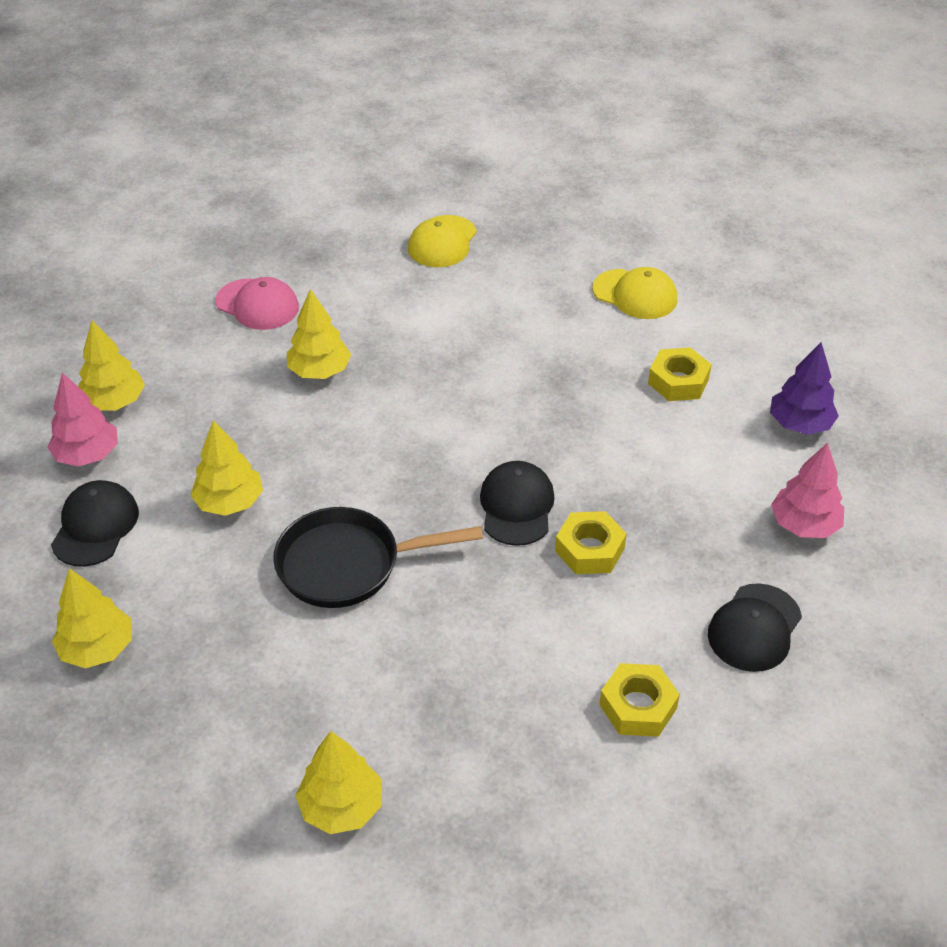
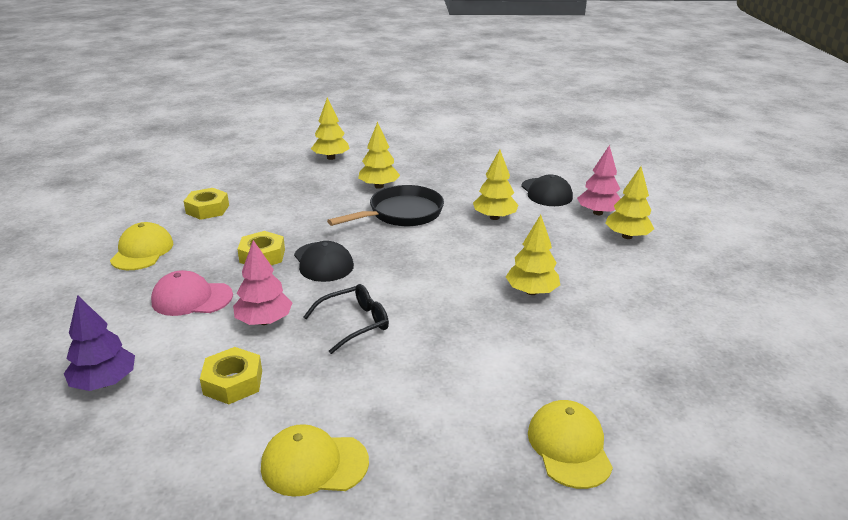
camera: 150 degrees right, 15 degrees down
(97, 648) = (483, 165): yellow tree -> yellow tree (379, 186)
(257, 305) = (639, 320): pink cap -> pink cap (192, 298)
(533, 402) = (354, 323): none -> black glasses
(754, 628) = (142, 251): black cap -> yellow cap
(804, 525) = (105, 310): pink tree -> pink tree (264, 321)

